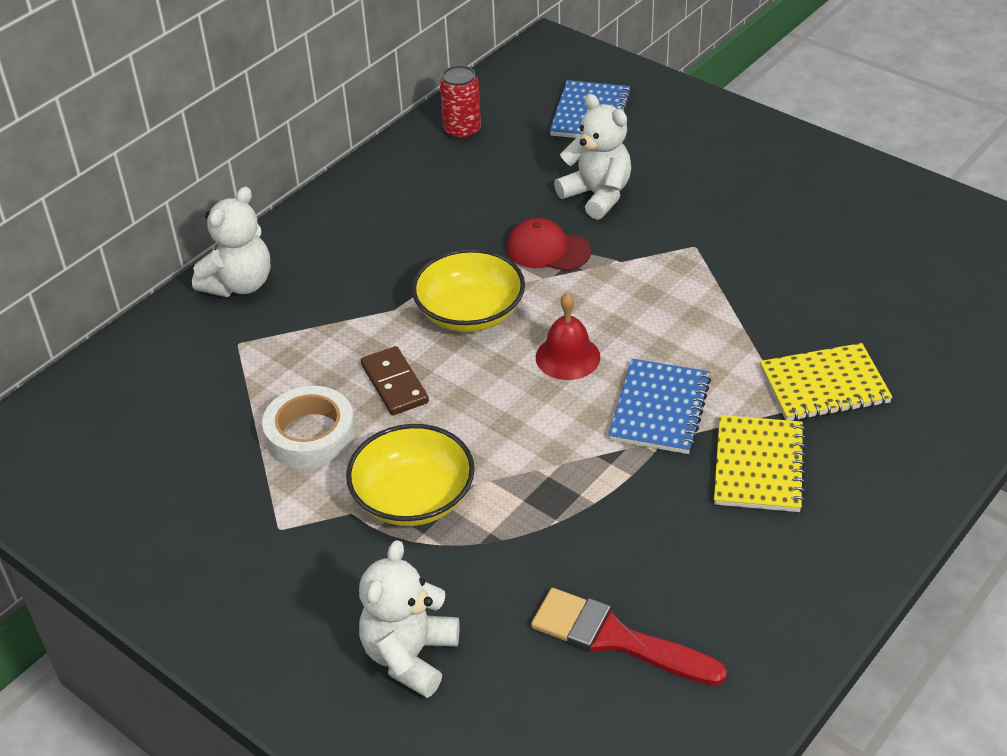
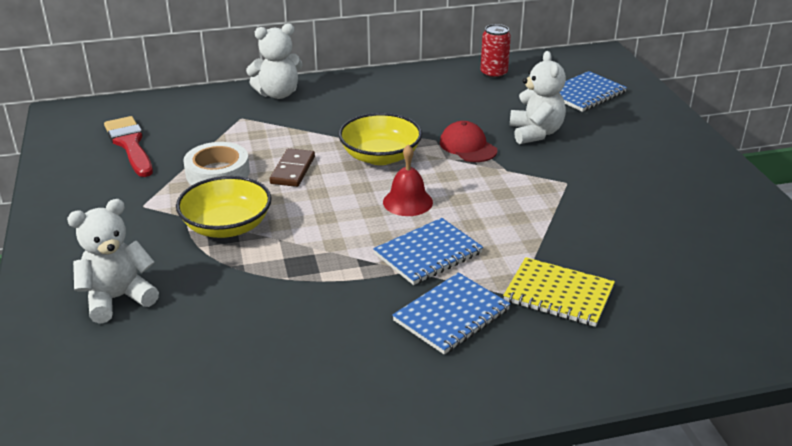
camera: 35 degrees right, 10 degrees down
(616, 639) = (235, 356): red brush -> red brush (130, 144)
(759, 466) = (451, 315): yellow notebook -> blue notebook

